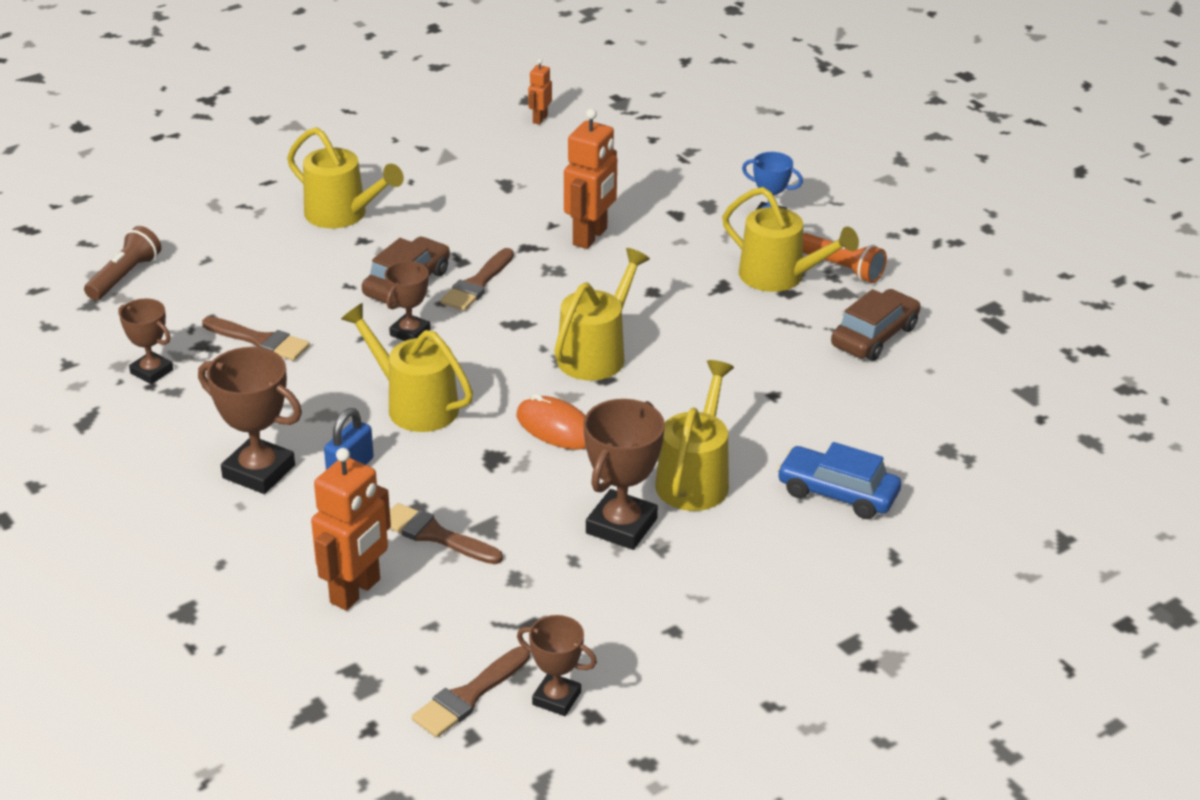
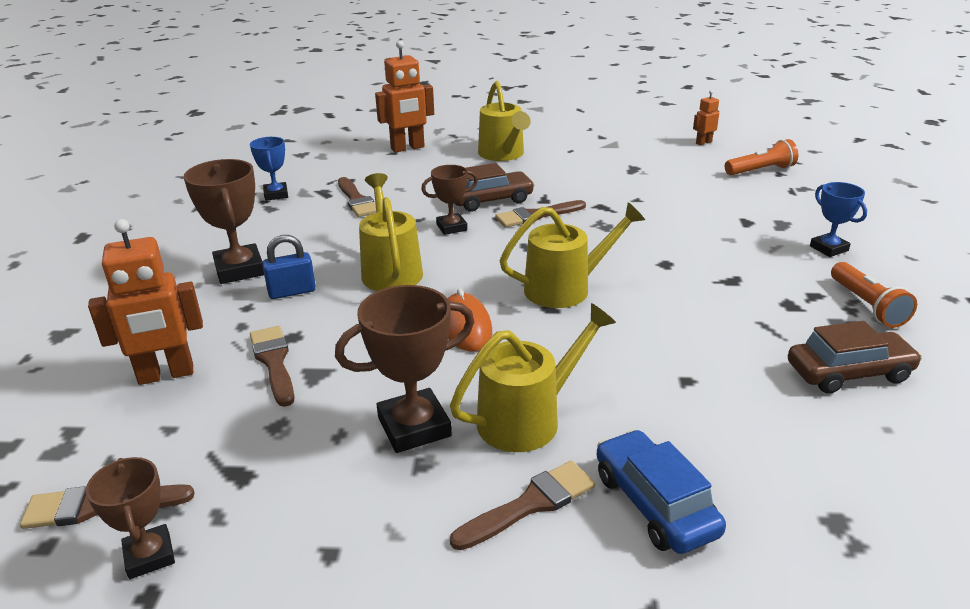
camera: 40 degrees right, 5 degrees down
(125, 276) = (339, 147): brown flashlight -> none
(151, 371) = (276, 194): brown trophy -> blue trophy
(590, 237) = (657, 215): orange robot -> orange robot (407, 148)
(632, 141) = (760, 171): none -> orange flashlight
(763, 534) = (530, 504): none -> brown brush
(780, 277) = (795, 292): yellow watering can -> none

